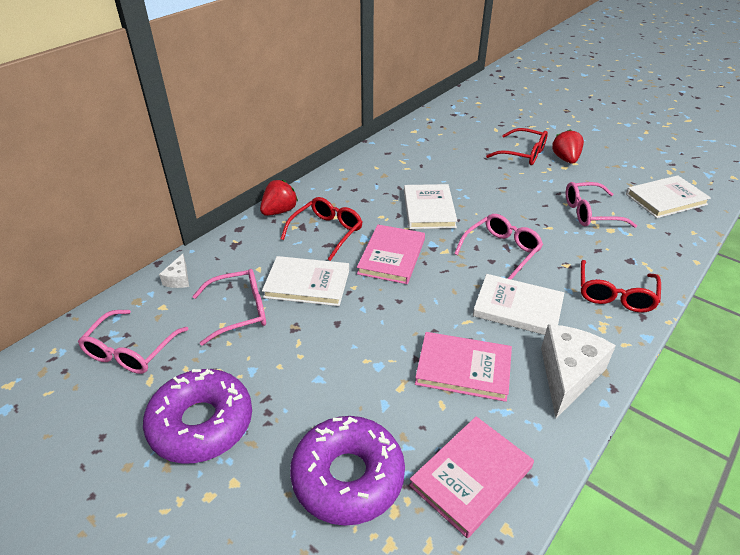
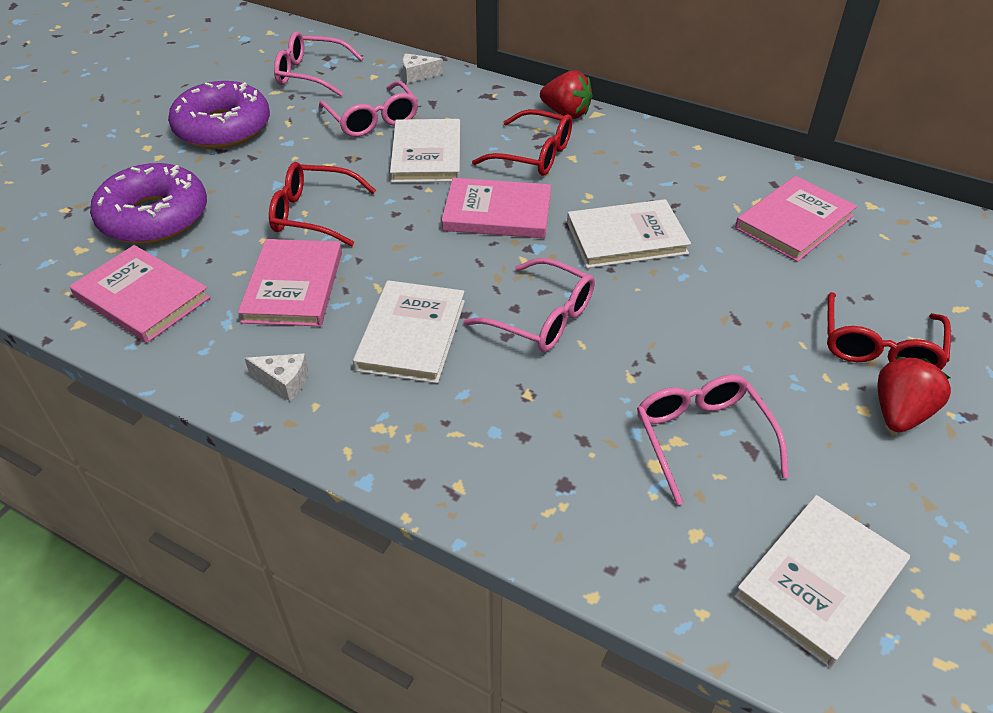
camera: 80 degrees right, 5 degrees up
(424, 154) = (794, 222): none -> pink book
(565, 159) = (899, 413): red strawberry -> red strawberry turned 45 degrees counterclockwise
(568, 375) = (284, 382): white cheese -> white cheese, size x0.48
(615, 294) = (463, 451): red glasses -> red glasses (313, 214)
(666, 199) = (820, 581): white book -> white book turned 75 degrees clockwise

